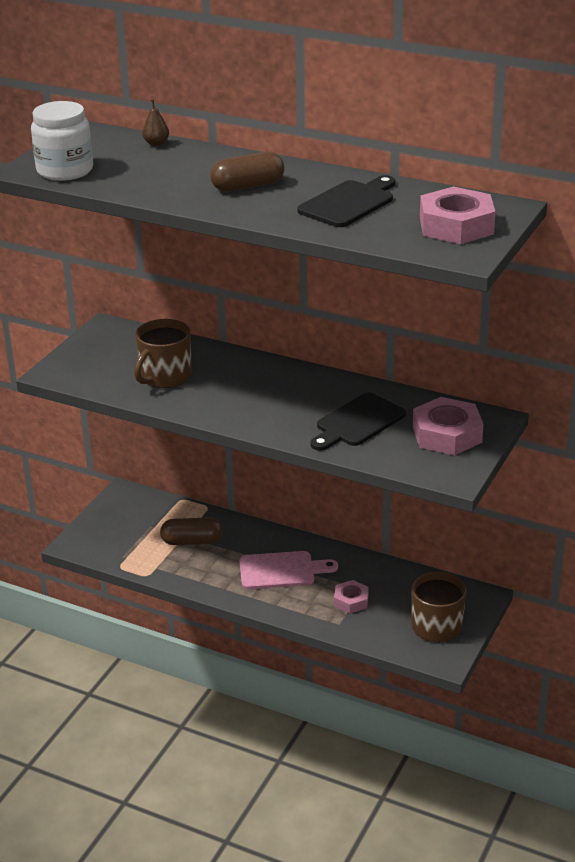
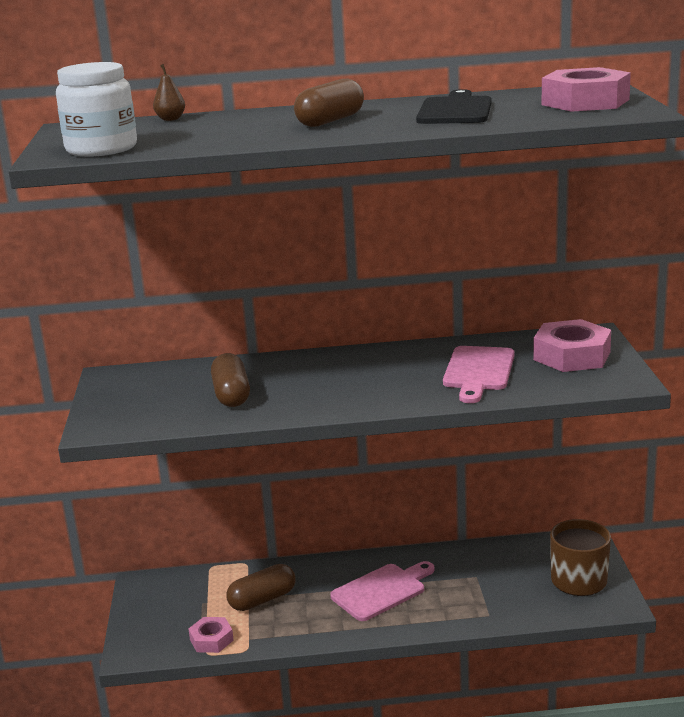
camera: 30 degrees left, 10 degrees down
(165, 376) = (231, 395): brown mug -> brown capsule
(351, 601) = (477, 590): pink nut -> pink nut (211, 640)
(357, 422) = (478, 371): black cutting board -> pink cutting board

